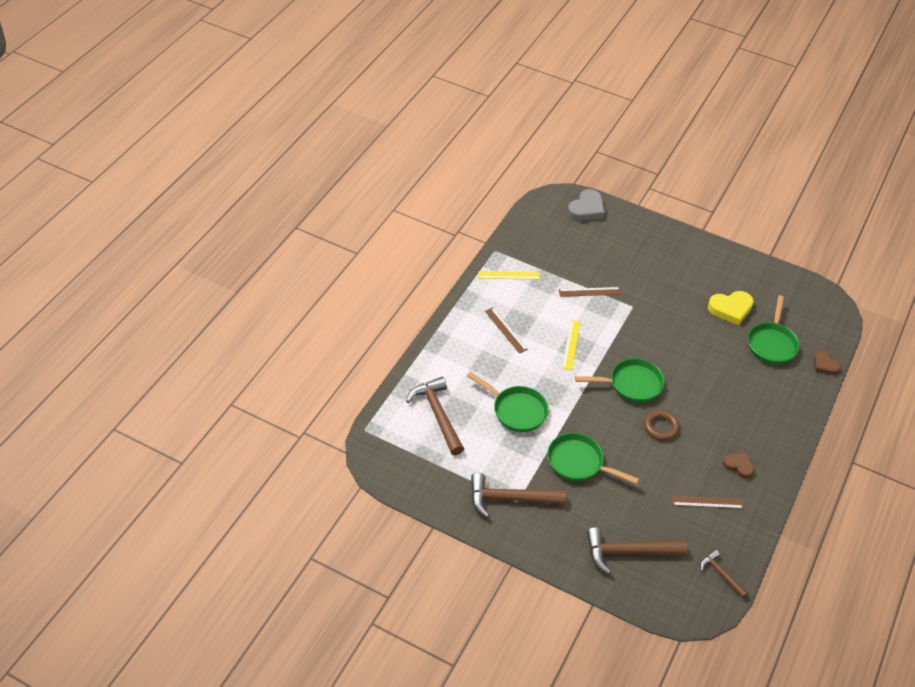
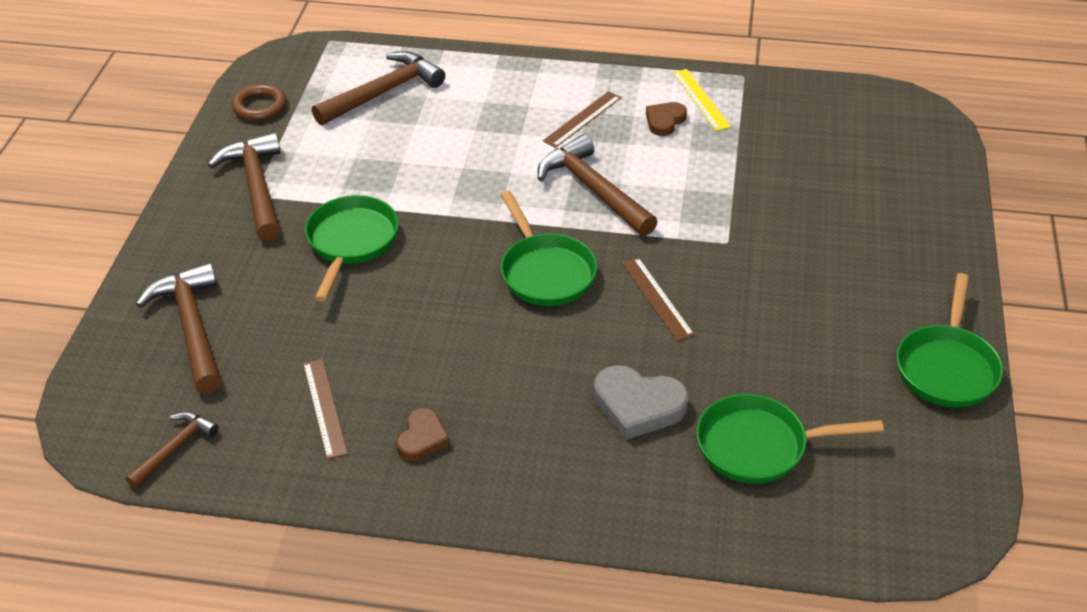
camera: 75 degrees right, 5 degrees down
(516, 410) = (426, 161): green pan -> green pan (947, 367)
(571, 345) = (593, 189): yellow ruler -> brown hammer
(586, 209) = (922, 149): grey heart -> grey heart (638, 406)
(589, 292) = (726, 188): brown ruler -> brown ruler (657, 298)
(661, 427) = (467, 323): brown ring -> brown ring (260, 107)
(730, 309) = (812, 371): yellow heart -> none
(824, 365) = (752, 540): brown heart -> brown heart (664, 121)

